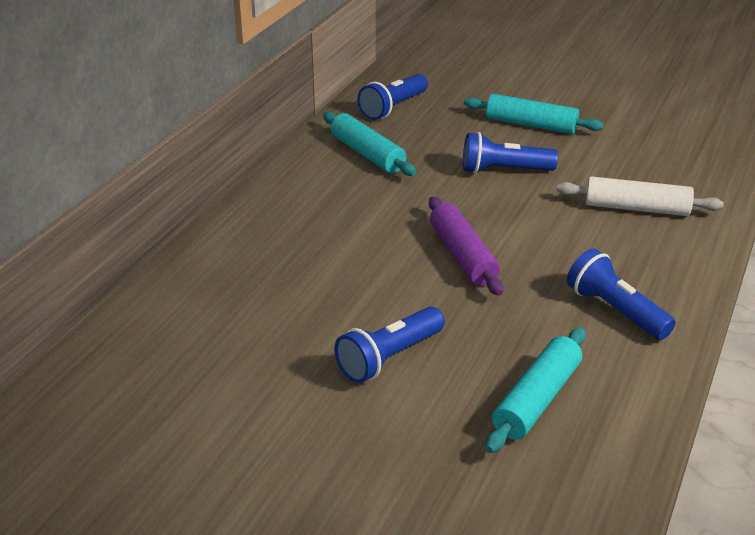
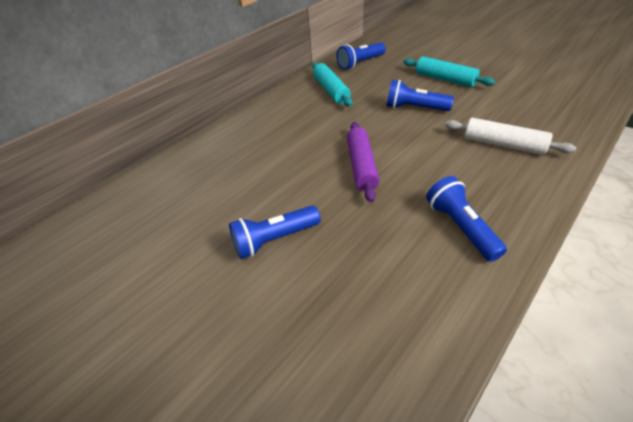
camera: 20 degrees right, 10 degrees up
(536, 399) = (368, 298): turquoise rolling pin -> none

